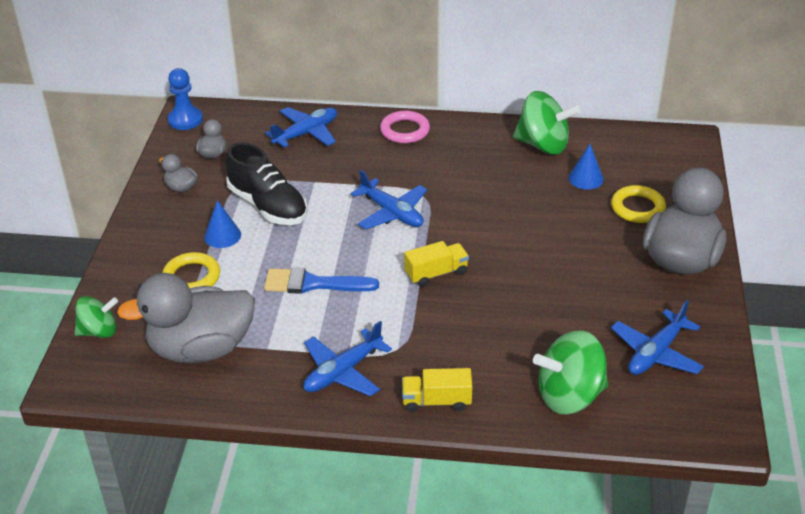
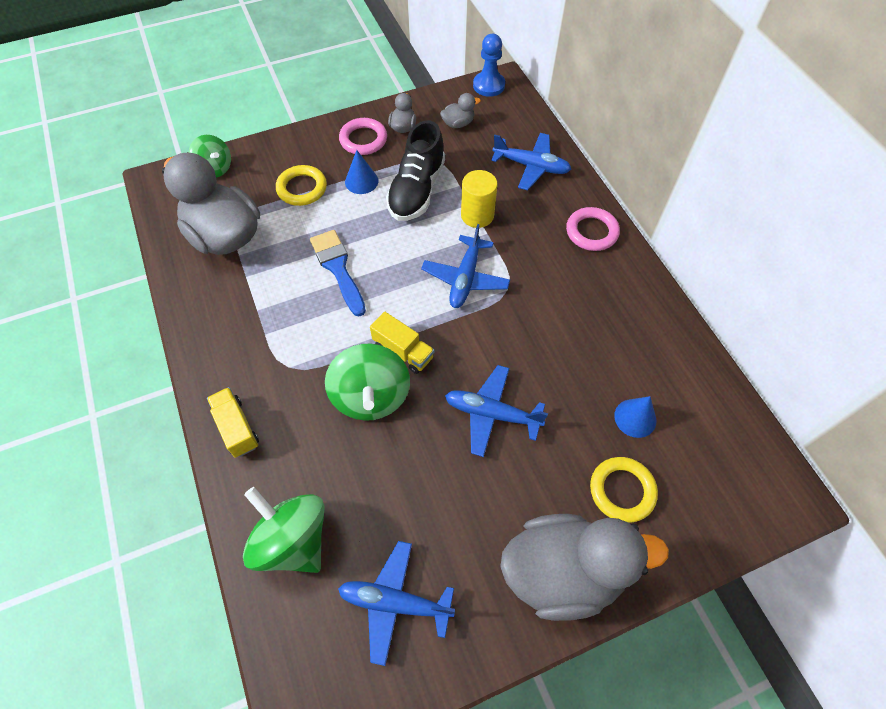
camera: 60 degrees right, 20 degrees up
(170, 217) = (363, 139): none -> pink ring
(331, 182) = (477, 215): none -> yellow cylinder
(343, 372) = (242, 341): blue plane -> blue plane (492, 414)
(543, 145) = (660, 355): green spinning top -> green spinning top (371, 396)

